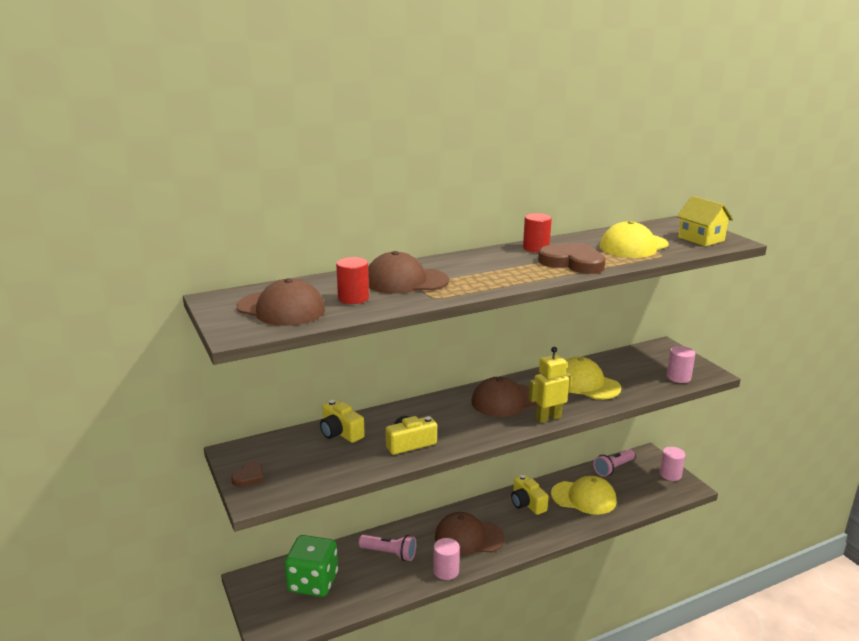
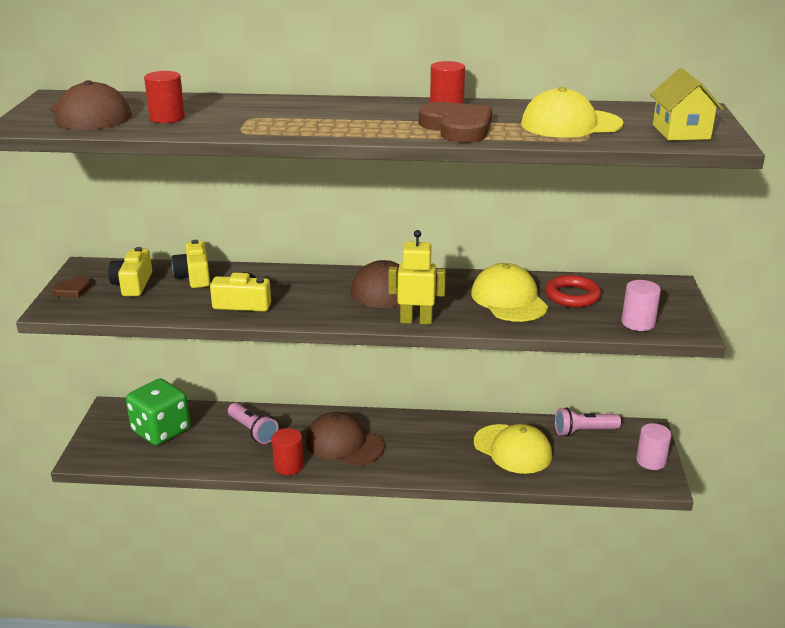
camera: 30 degrees right, 5 degrees up
(406, 281) = (245, 113): brown cap -> none
(446, 571) = (288, 466): pink cylinder -> red cylinder
(527, 503) = (441, 433): yellow camera -> yellow camera (133, 284)
(619, 370) = (572, 296): none -> red ring

